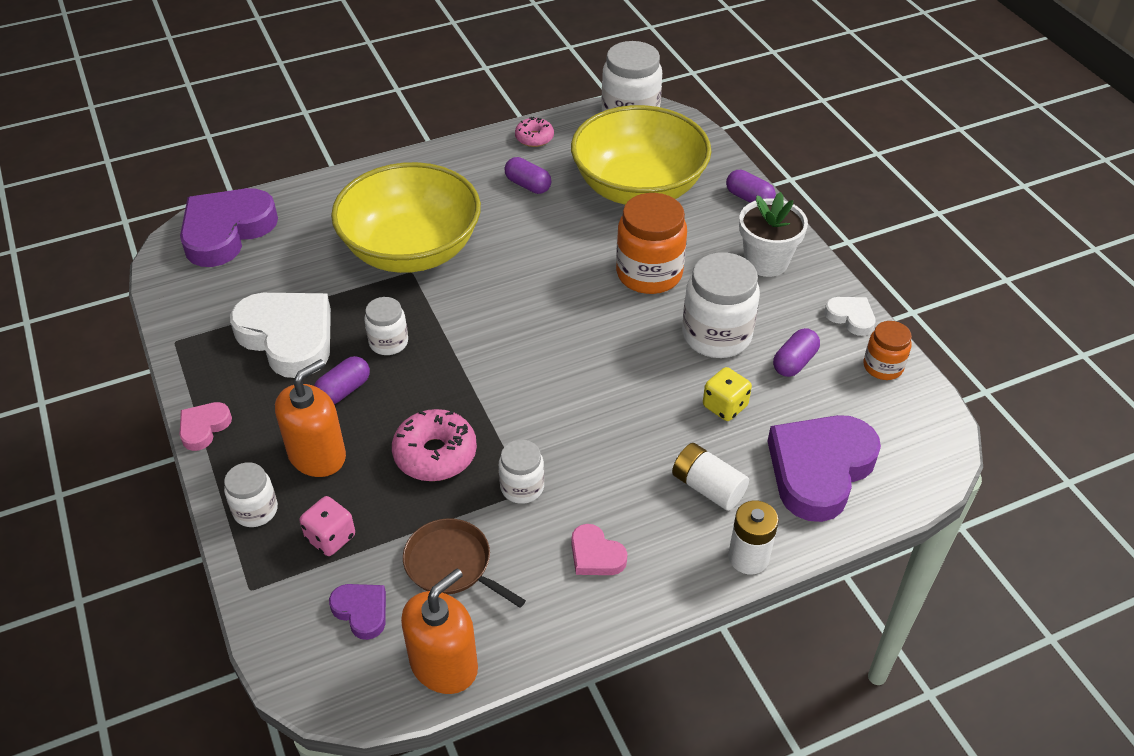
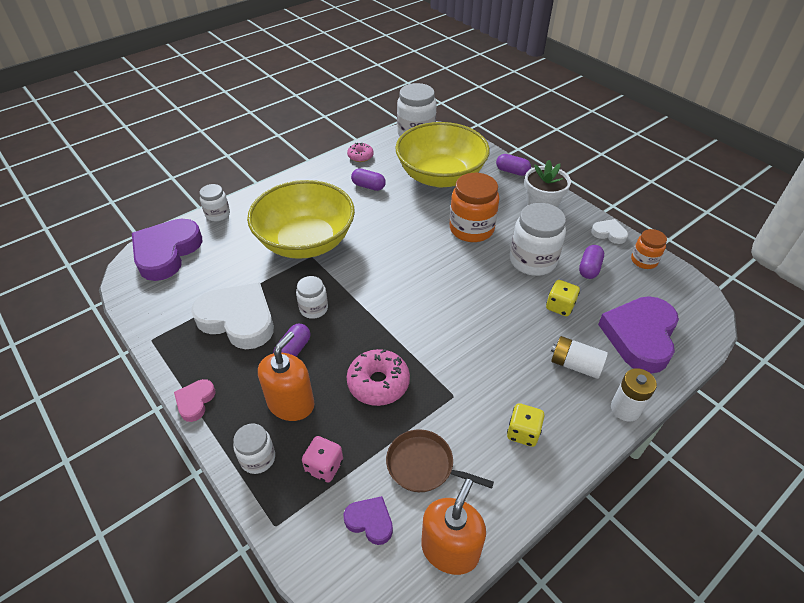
camera: 15 degrees left, 0 degrees up
(522, 487) = (450, 394): white jar -> white jar (218, 214)
(595, 555) = (523, 432): pink heart -> yellow dice

